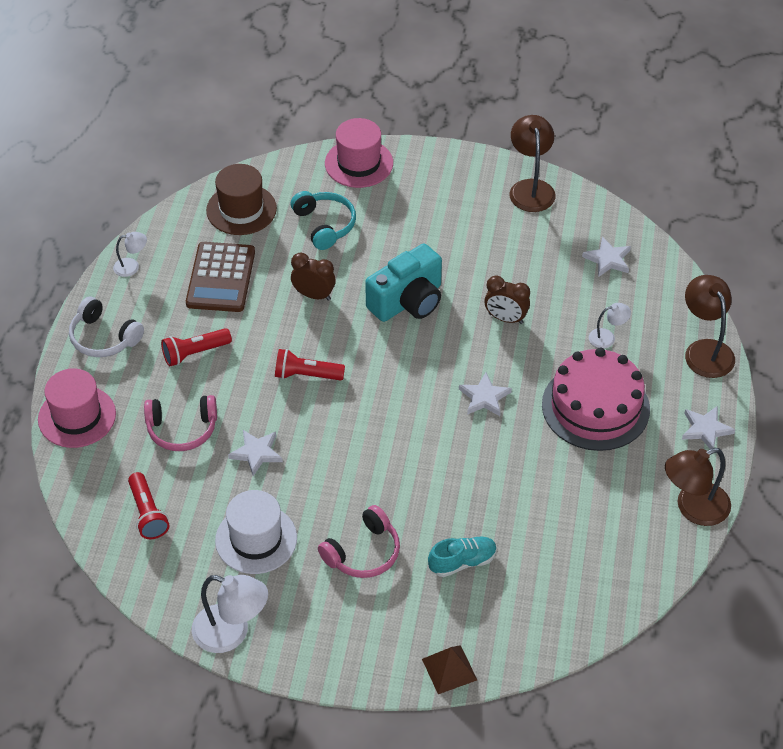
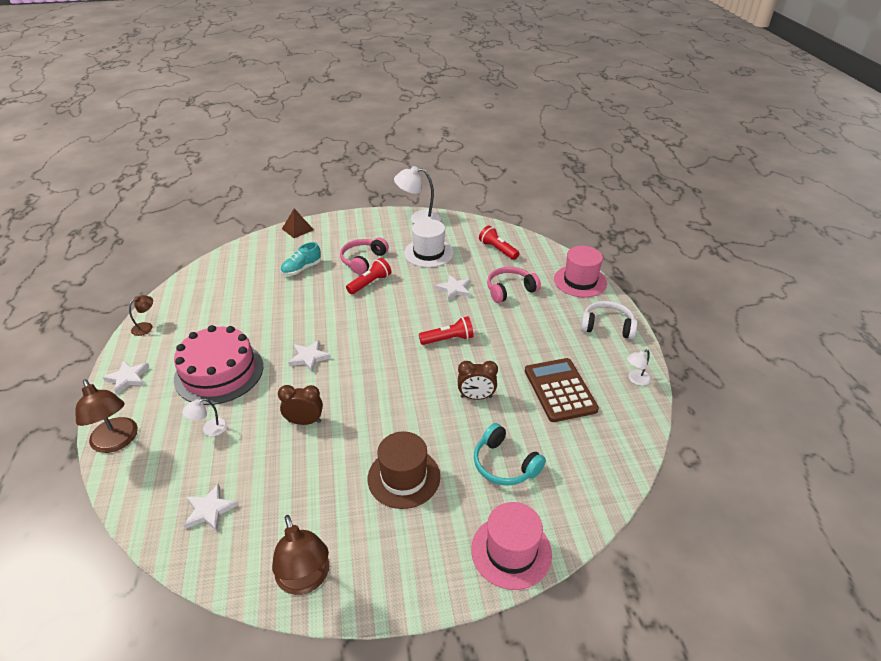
camera: 160 degrees right, 10 degrees down
(195, 353) = (536, 333): red flashlight -> red flashlight (370, 283)
(241, 209) = (590, 457): brown hat -> brown hat (404, 477)
(408, 301) = (395, 413): turquoise camera -> none
(693, 508) = (146, 327): brown lamp -> brown lamp, size x0.53

